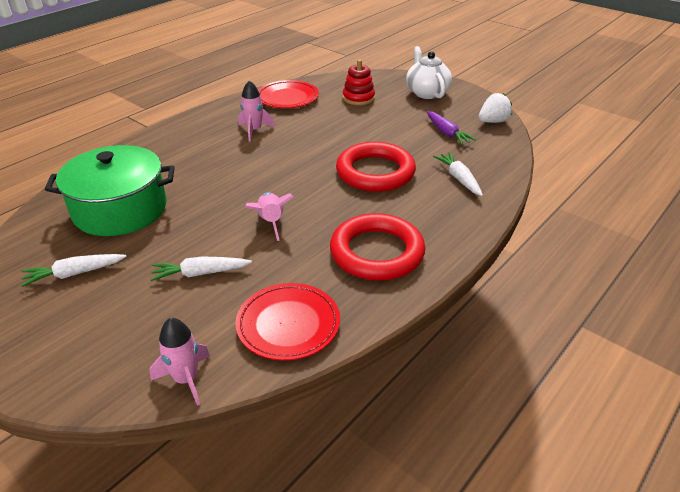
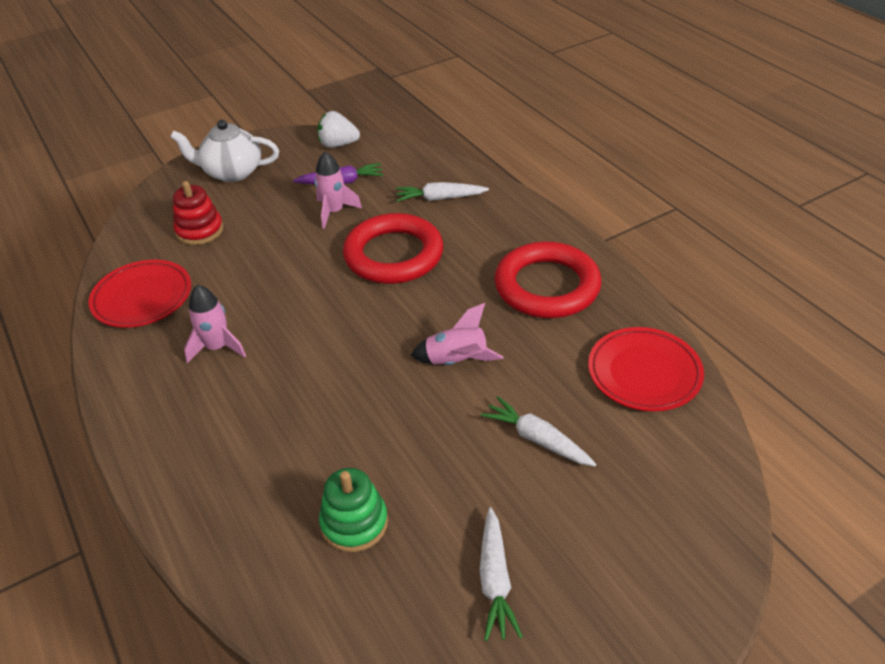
camera: 70 degrees left, 5 degrees up
(120, 209) = (354, 523): green pot -> green stacking toy
(186, 379) = (711, 465): pink rocket -> pink rocket (334, 212)
(200, 273) = (537, 439): white carrot -> white carrot turned 120 degrees clockwise
(493, 121) = (338, 144): white strawberry -> white strawberry turned 75 degrees counterclockwise

